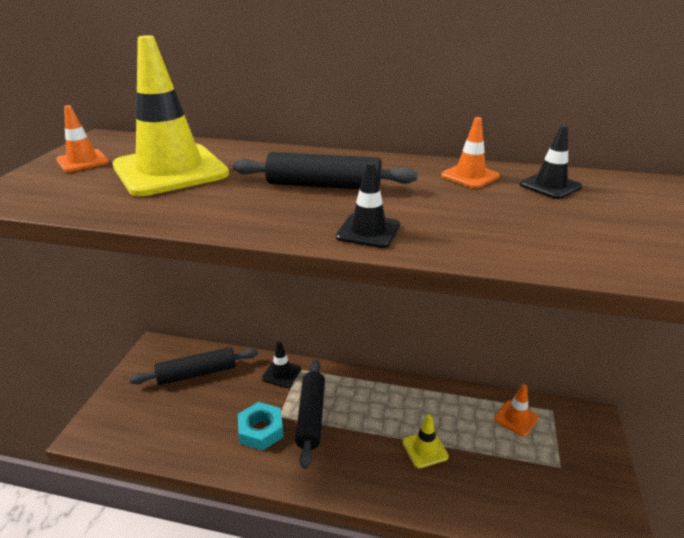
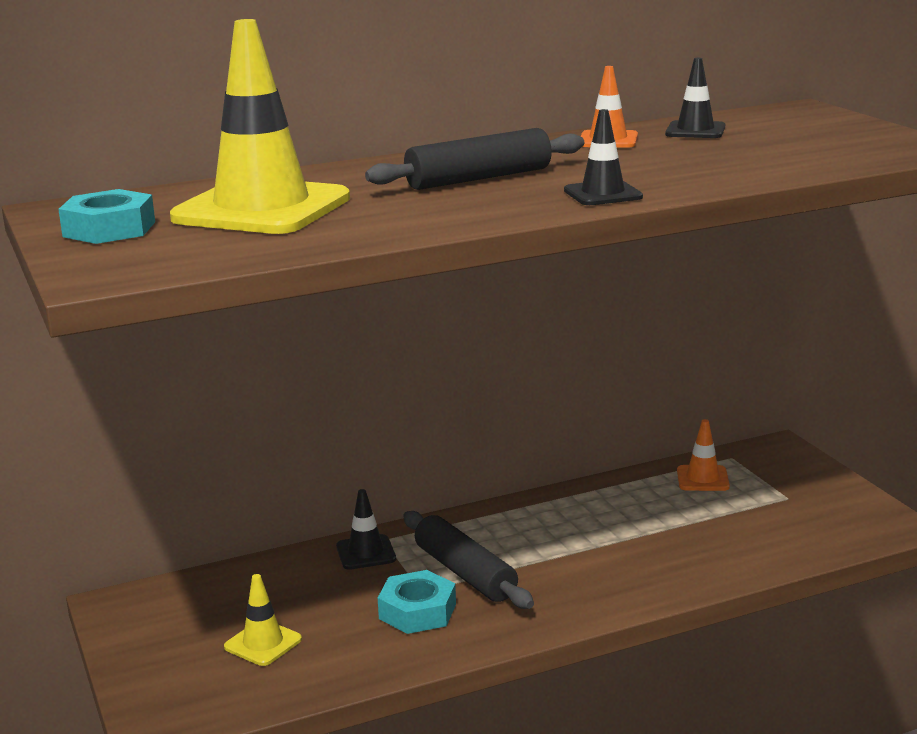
camera: 35 degrees left, 10 degrees down
(82, 161) = (109, 229): orange traffic cone -> turquoise nut
(197, 373) = (236, 601): black rolling pin -> none
(425, 449) = (638, 543): yellow traffic cone -> yellow traffic cone (263, 643)

